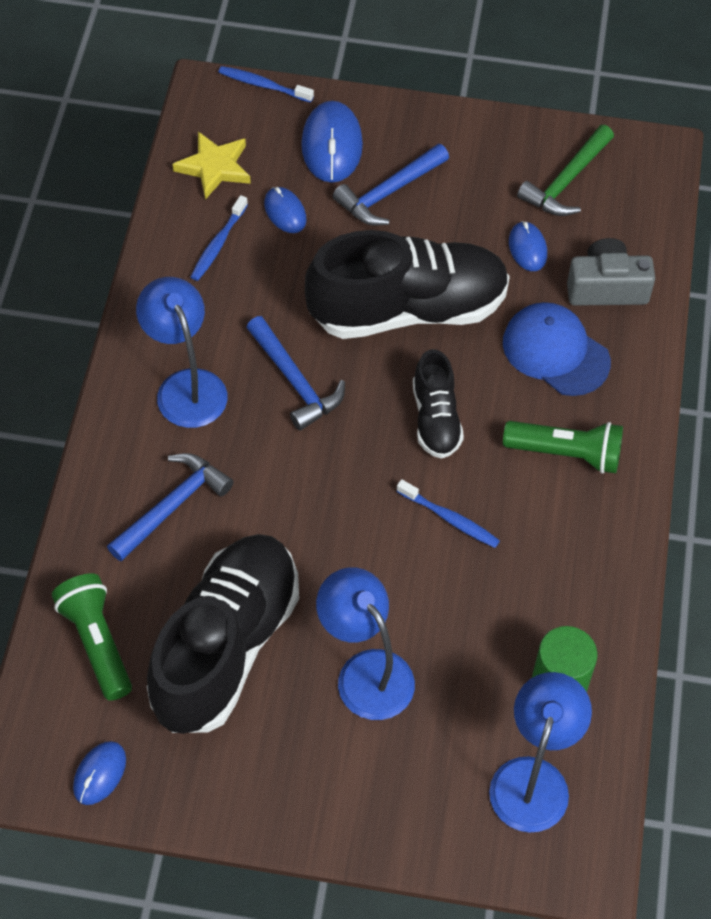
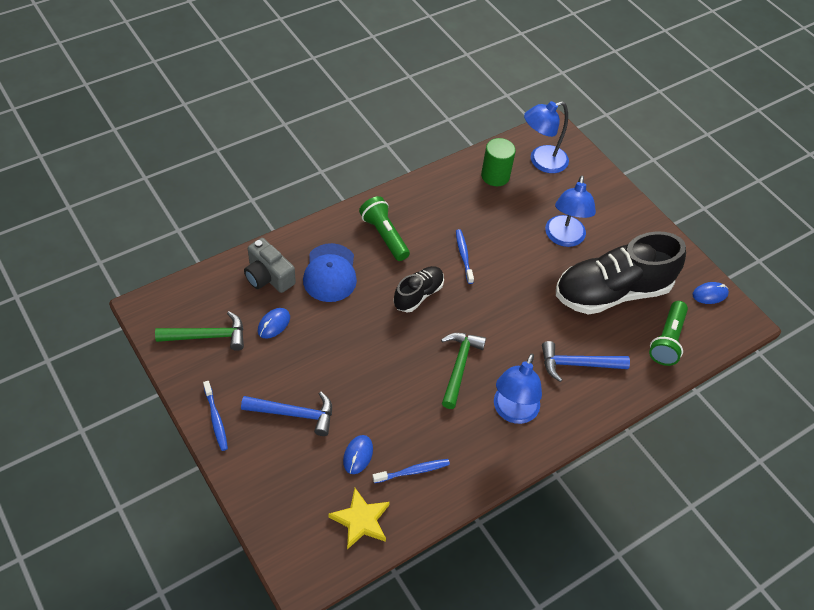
camera: 135 degrees left, 5 degrees down
(263, 85) = (269, 548): blue toothbrush -> blue toothbrush (216, 419)
(295, 381) = (459, 366): blue hammer -> green hammer
(332, 145) = (285, 469): blue mouse -> none
(408, 309) = (366, 349): black shoe -> none

